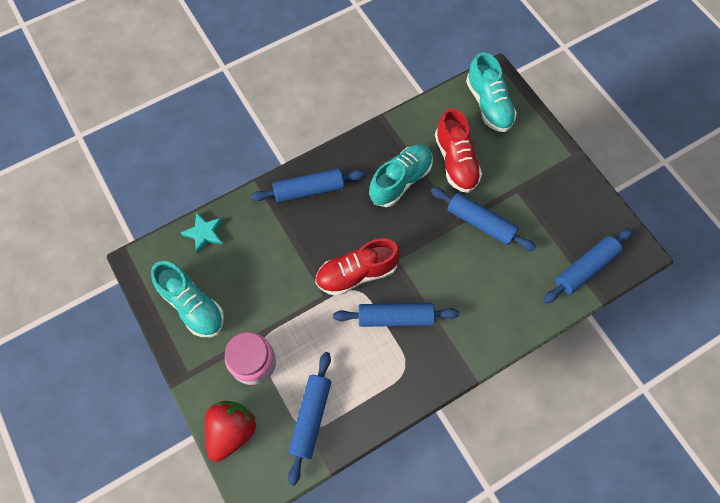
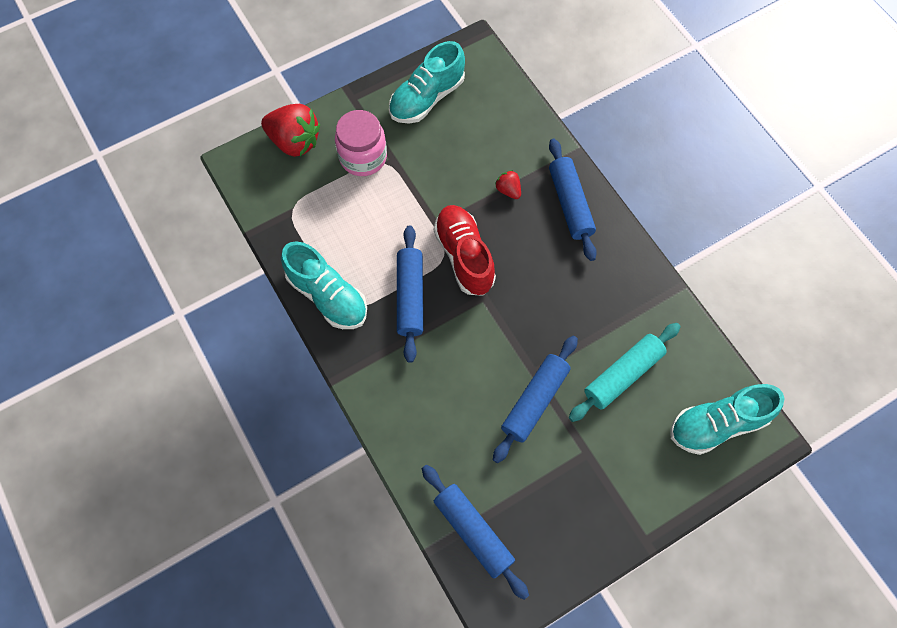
camera: 90 degrees right, 0 degrees up
(204, 233) = (510, 102): turquoise star -> none
(294, 237) = (508, 190): none -> red strawberry
(311, 417) = (302, 212): blue rolling pin -> none
(400, 181) = (589, 306): turquoise shoe -> turquoise shoe (327, 296)
(455, 161) = (623, 375): red shoe -> turquoise rolling pin

